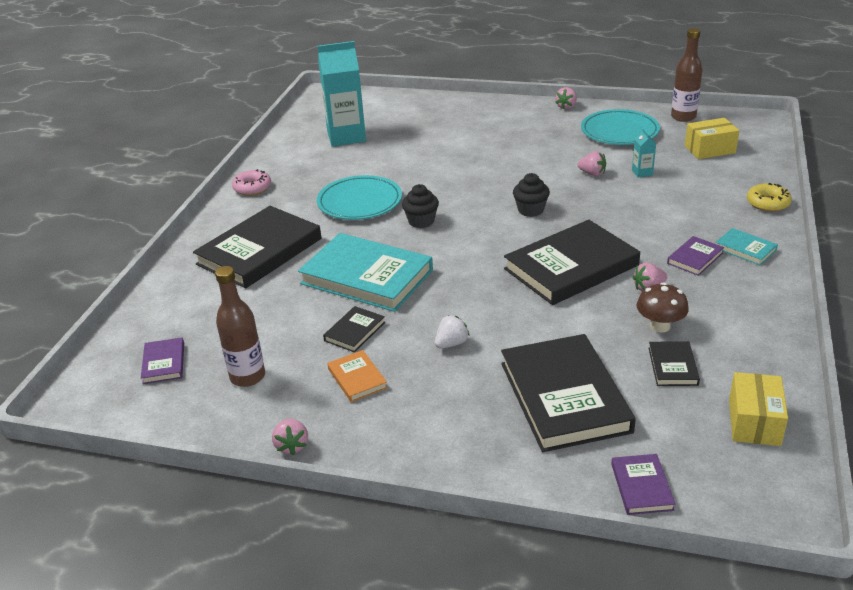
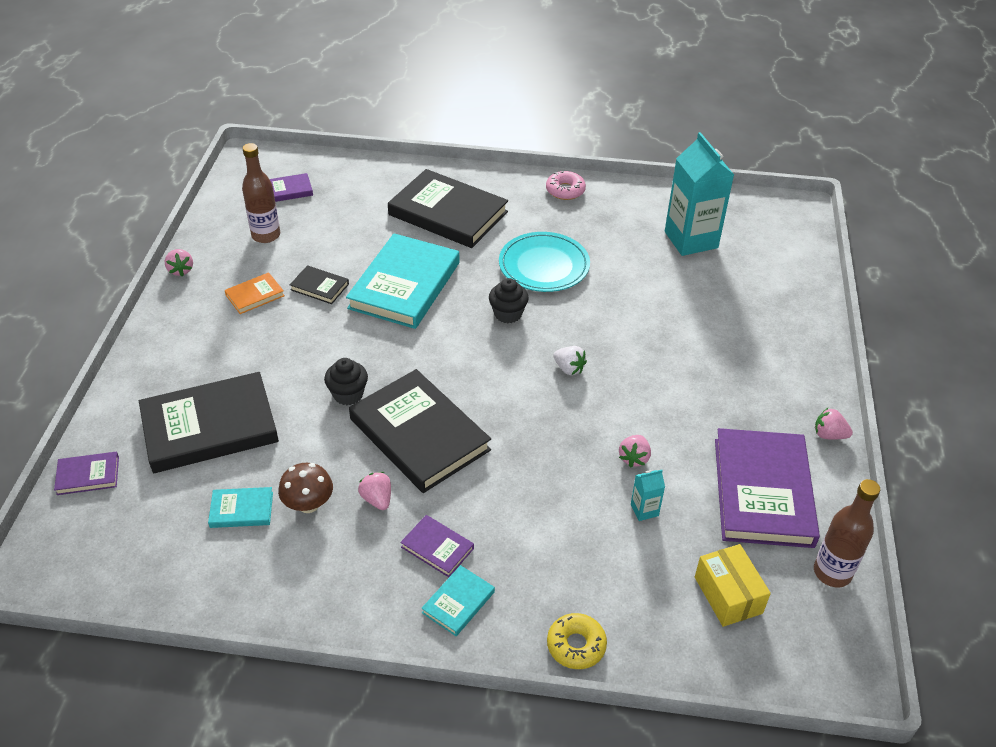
camera: 80 degrees right, 10 degrees up
(292, 446) = (181, 270): pink strawberry -> pink strawberry turned 90 degrees counterclockwise
(451, 343) = (295, 349): white strawberry -> white strawberry (569, 369)
(530, 210) = (538, 400): black cupcake -> black cupcake (348, 394)
(619, 131) = (763, 492): turquoise plate -> purple book
(673, 366) = (241, 510): black book -> turquoise book
(754, 422) = (150, 566): yellow box -> none

